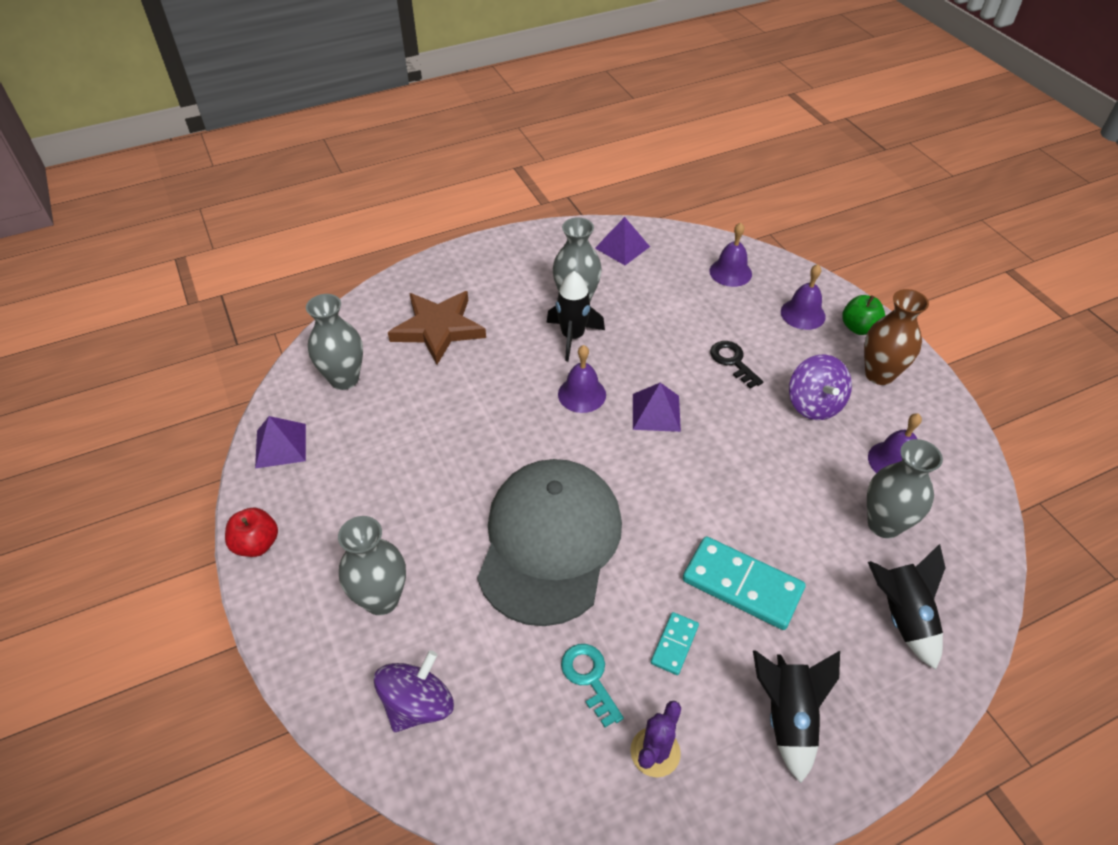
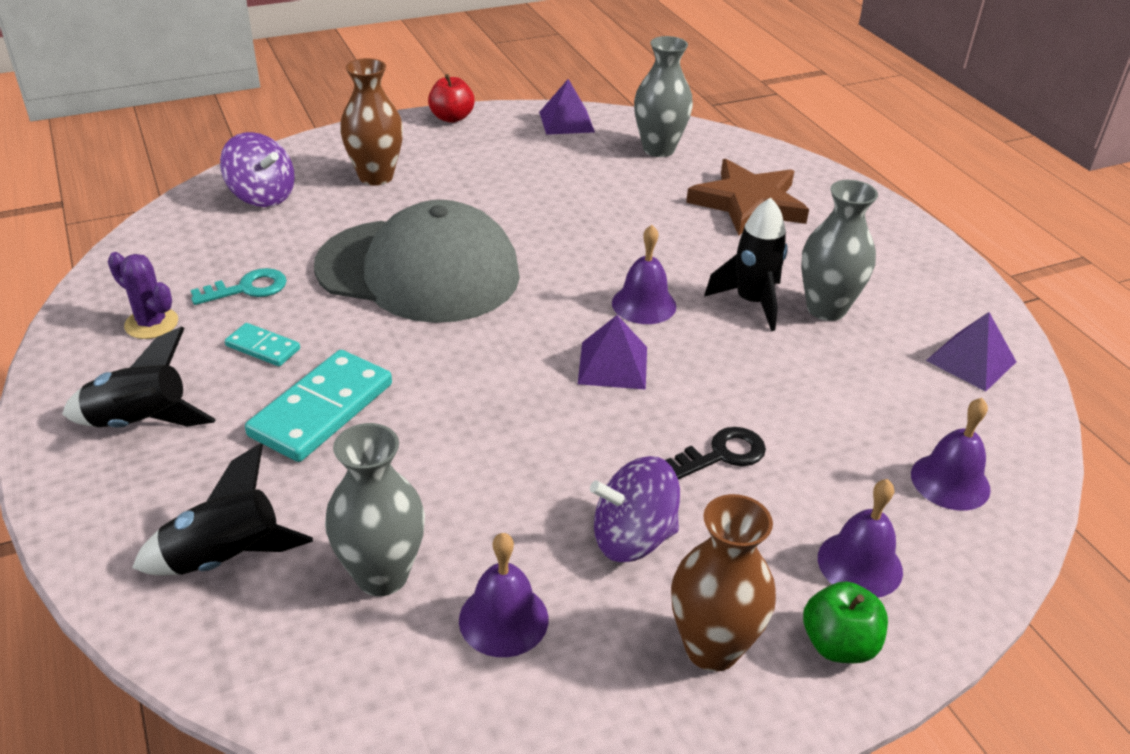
camera: 90 degrees right, 10 degrees down
(381, 599) = (376, 177): grey vase -> brown vase

